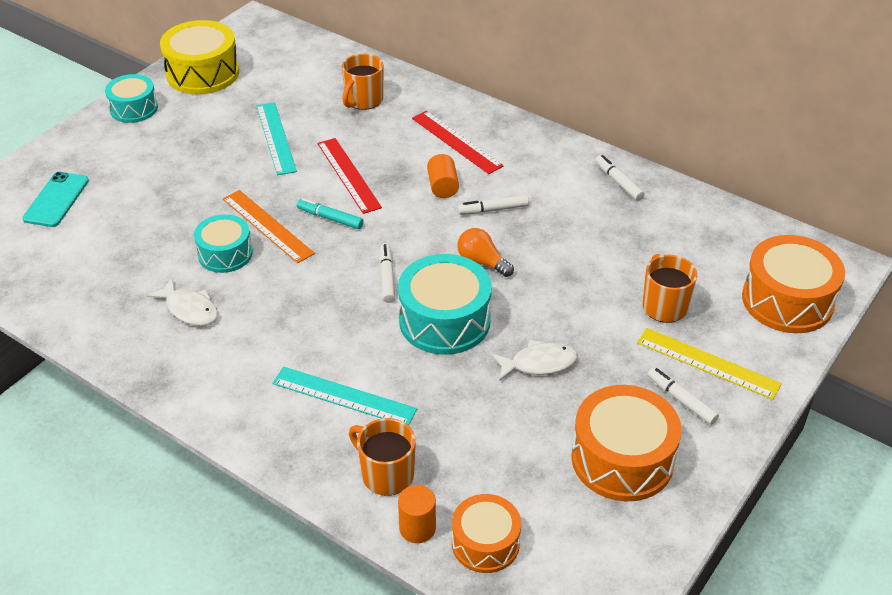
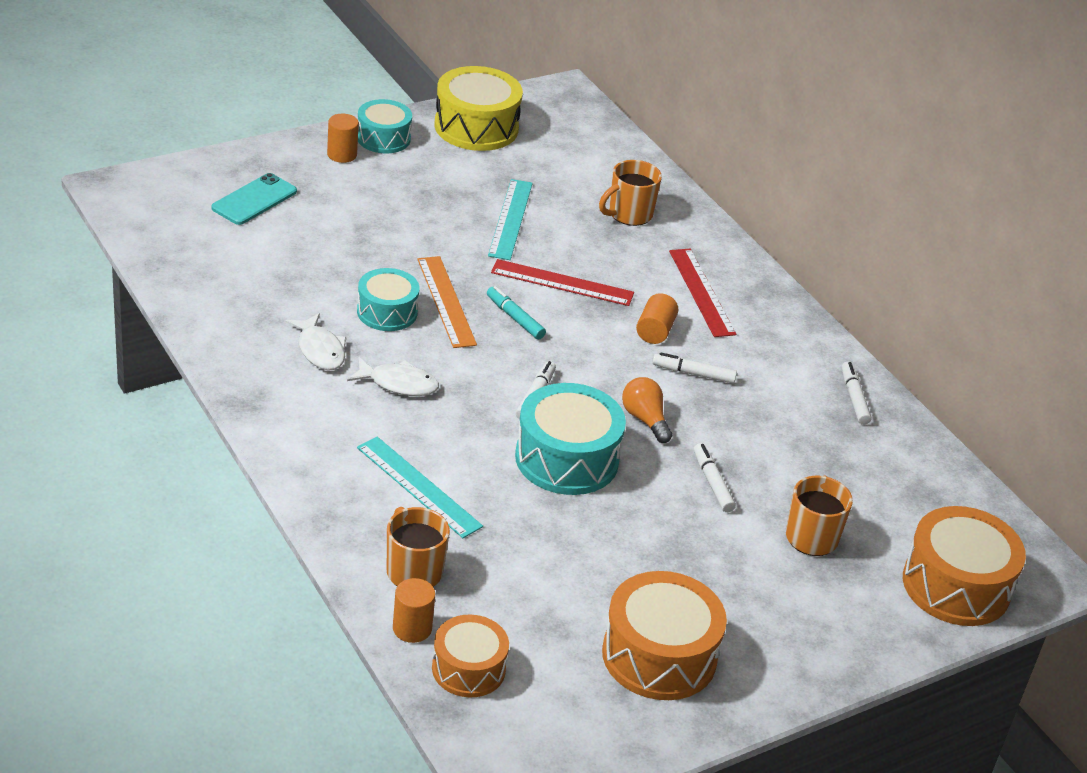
camera: 20 degrees right, 5 degrees down
(108, 134) = (342, 154): none -> orange cylinder
(348, 175) = (562, 283): red ruler -> red ruler turned 75 degrees counterclockwise
(539, 363) = (636, 536): white fish -> white fish (398, 384)
(681, 400) = (762, 629): white marker -> white marker (712, 483)
(707, 363) = (818, 608): yellow ruler -> none

